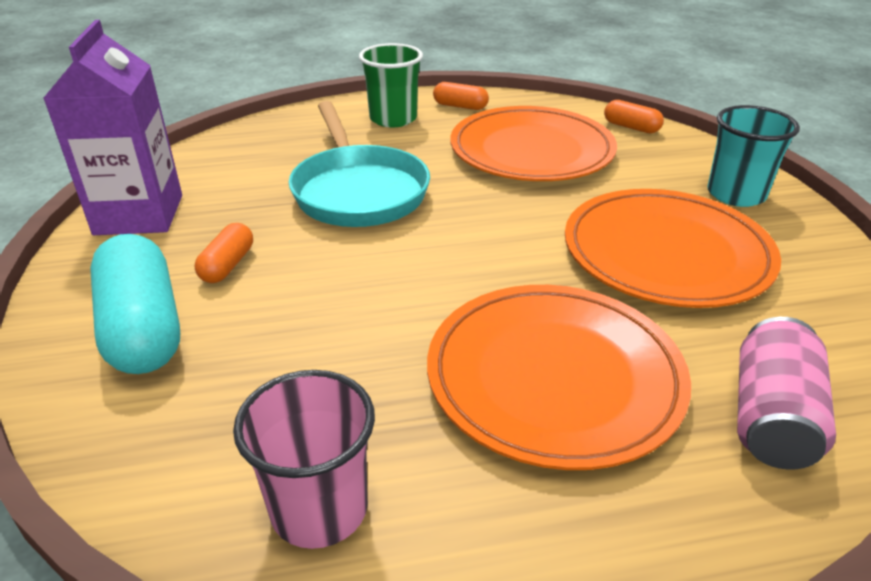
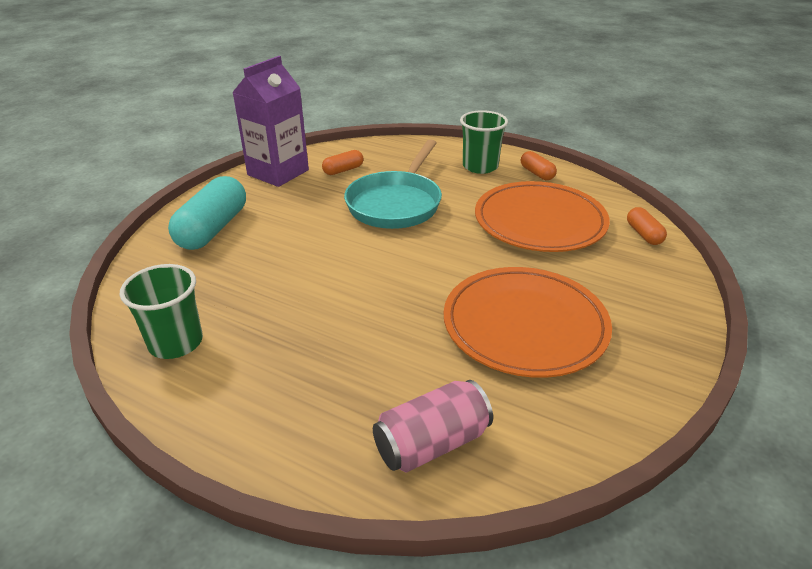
camera: 40 degrees right, 0 degrees up
(228, 265) = (282, 216): orange capsule -> orange capsule (343, 170)
(319, 509) = (176, 343): pink cup -> green cup
(554, 377) = (349, 351): orange plate -> none
(736, 194) = (647, 314): turquoise cup -> none

